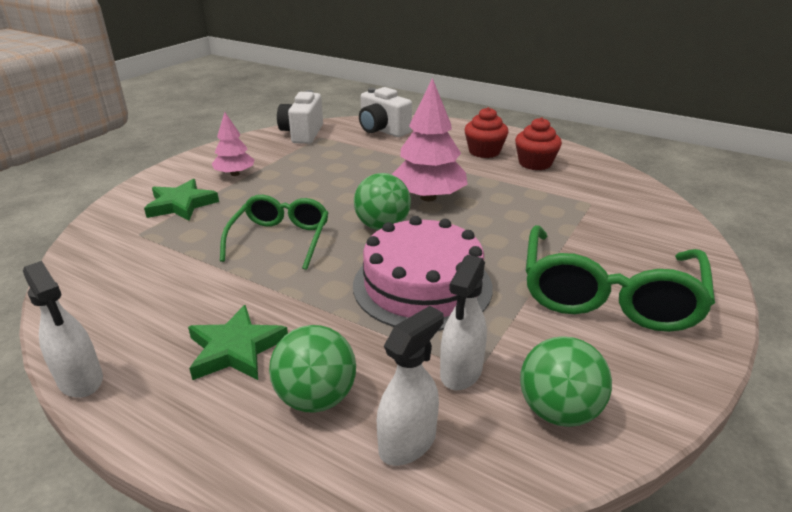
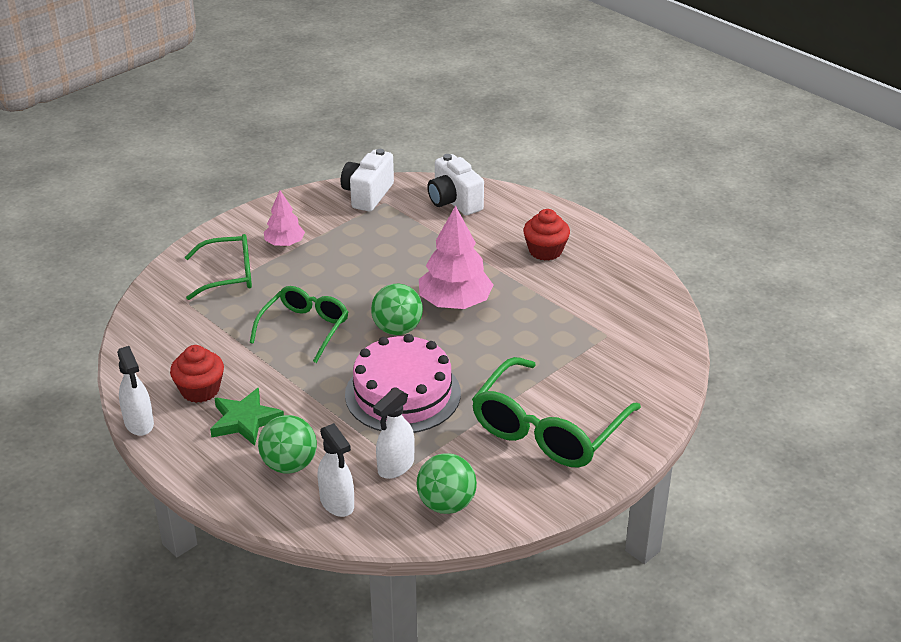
camera: 15 degrees right, 5 degrees up
(181, 204) = (229, 275): green star -> green glasses
(408, 442) = (337, 503): white spray bottle -> white spray bottle turned 90 degrees clockwise
(535, 163) = (588, 276): red cupcake -> red cupcake (200, 390)

